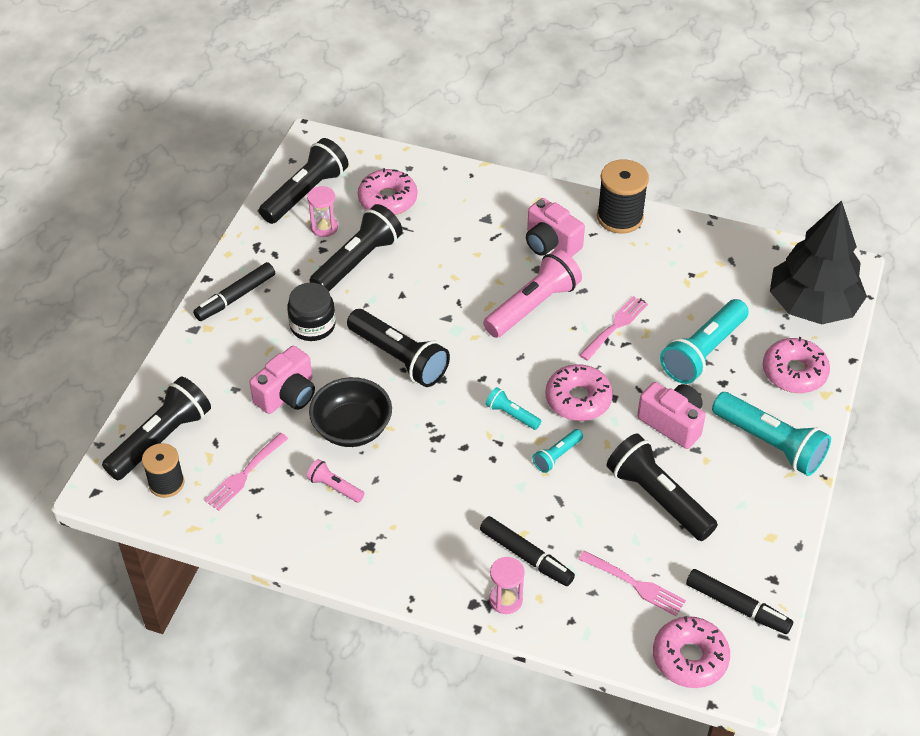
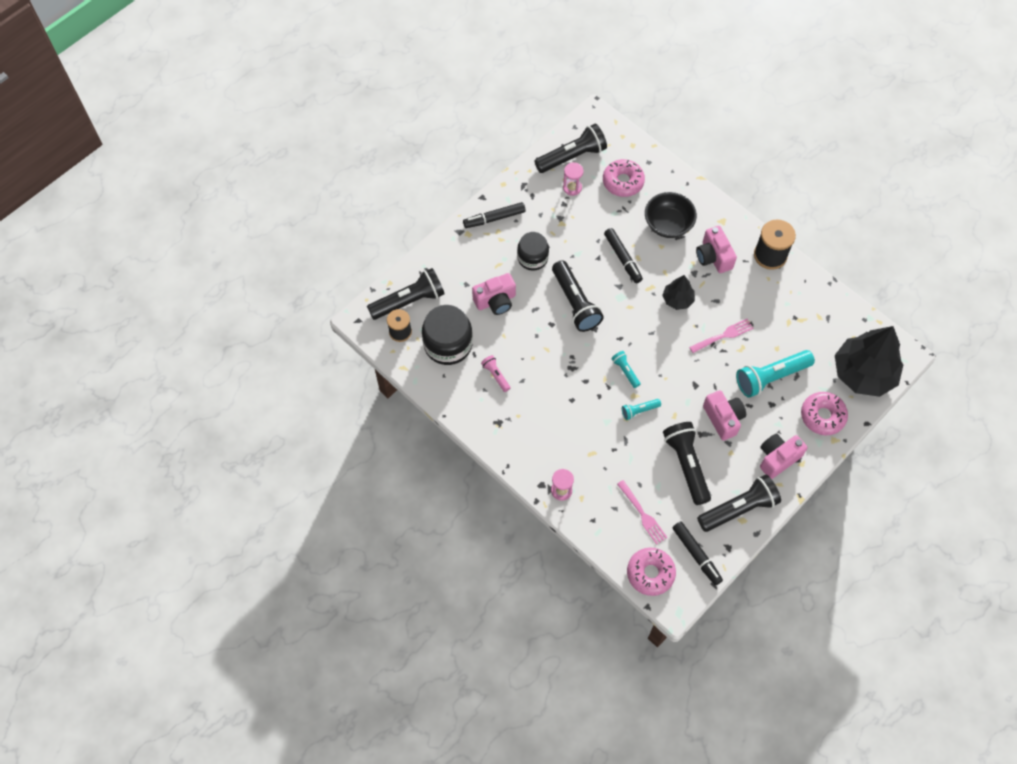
camera: 25 degrees right, 15 degrees up
(245, 473) = (448, 344): pink fork -> black jar
(352, 428) = (524, 340): black bowl -> black bowl (668, 224)
(357, 262) = (581, 222): black flashlight -> black flashlight (738, 509)
(526, 556) = (587, 468): black marker -> black marker (623, 258)
(532, 306) = (677, 299): pink flashlight -> black tree
(578, 399) = (672, 378): pink donut -> none
(769, 443) = (777, 458): turquoise flashlight -> pink camera

